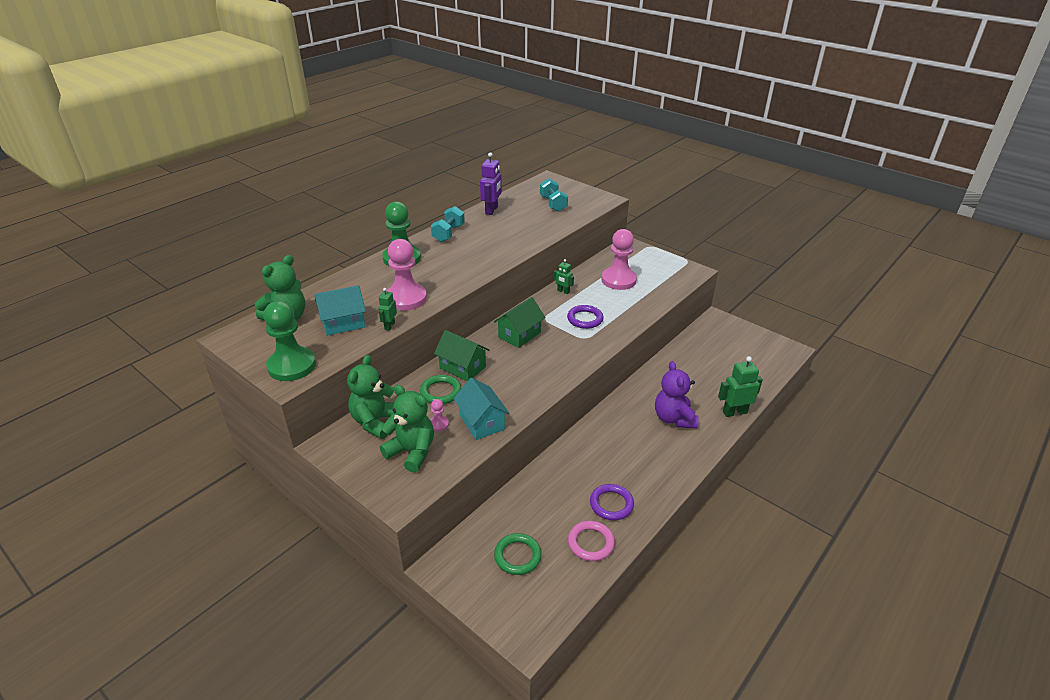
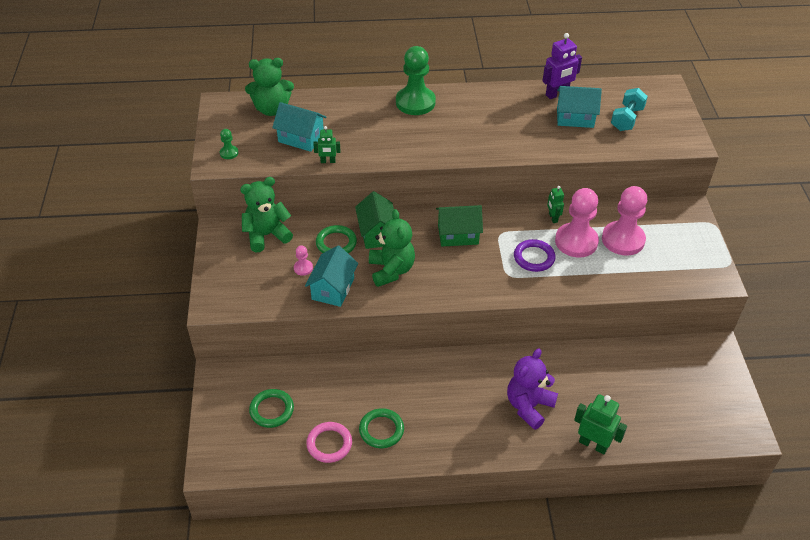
camera: 45 degrees right, 10 degrees up
(292, 366) = (229, 153): green pawn -> green pawn, size x0.44
(389, 326) = (328, 161): green robot -> green robot turned 150 degrees counterclockwise
(406, 299) = (369, 144): pink pawn -> pink pawn (576, 241)
(412, 452) = (261, 276): green teddy bear -> green teddy bear (391, 270)
(448, 233) = (485, 98): turquoise dumbbell -> none
(522, 217) = (575, 118): none -> turquoise house
(611, 504) = (381, 430): purple ring -> green ring

